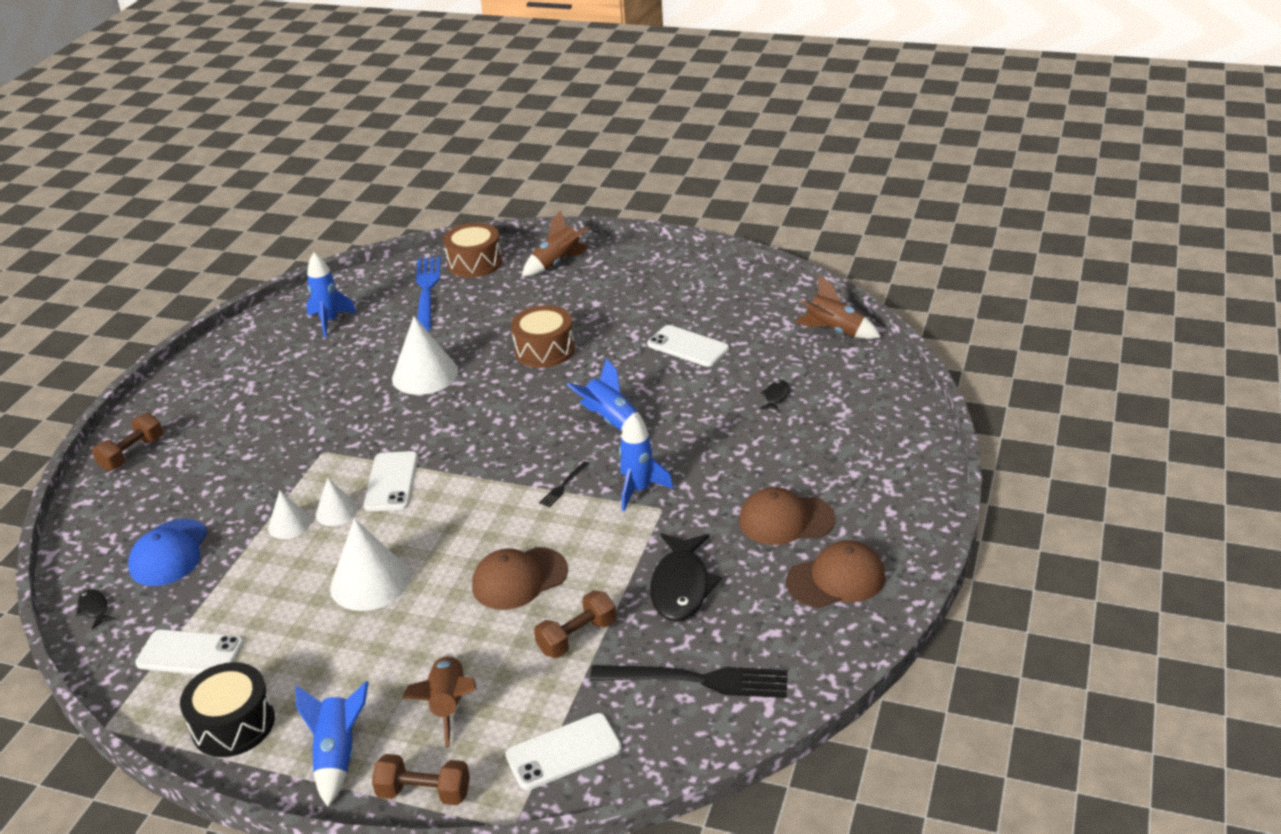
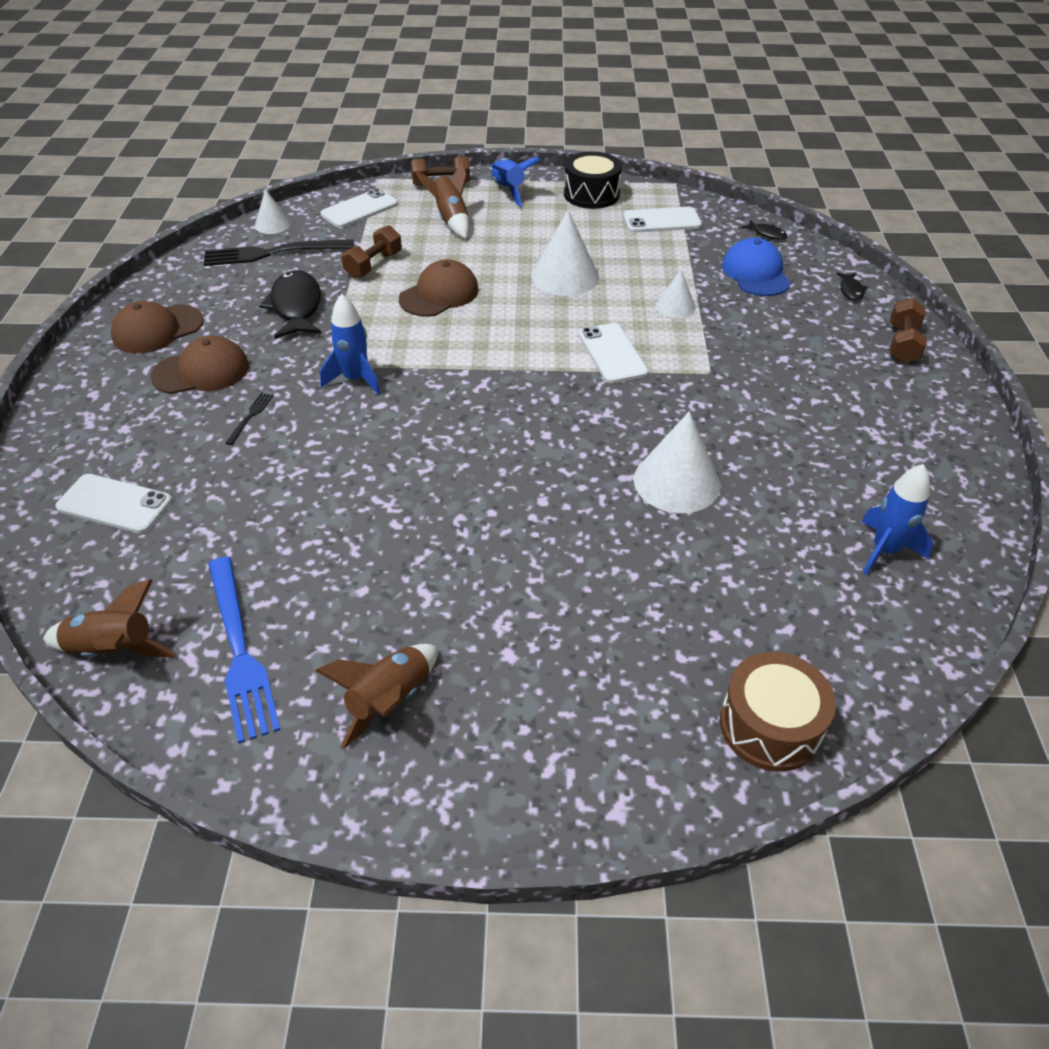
camera: 160 degrees right, 10 degrees up
(336, 512) = (642, 321): white cone -> white cone (272, 224)
(427, 290) = (797, 639): blue fork -> blue fork (240, 651)
(544, 350) = (542, 545): brown drum -> none
(557, 263) = (621, 750): brown rocket -> brown rocket (390, 700)
(563, 486) = (435, 373): black fork -> black fork (250, 416)
(612, 421) = (410, 451): blue rocket -> none
(688, 347) = (339, 582): white phone -> white phone (114, 504)
(776, 397) = (210, 514): black fish -> black fish (851, 290)

